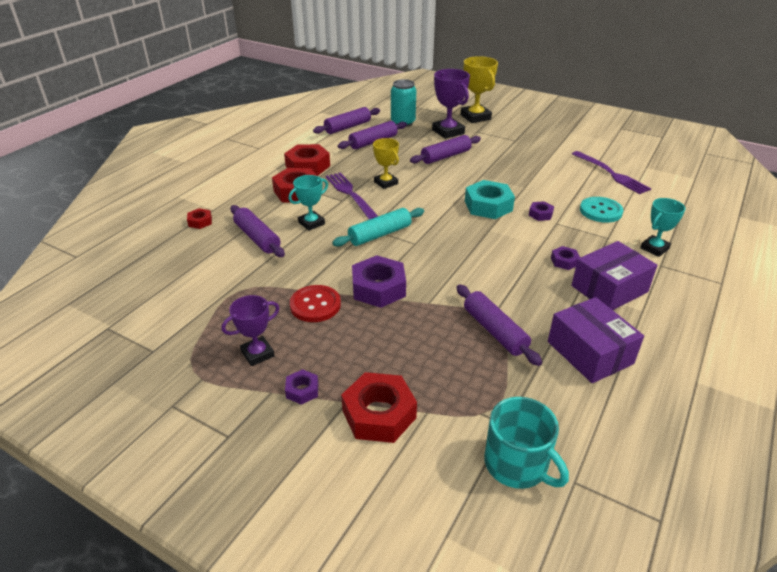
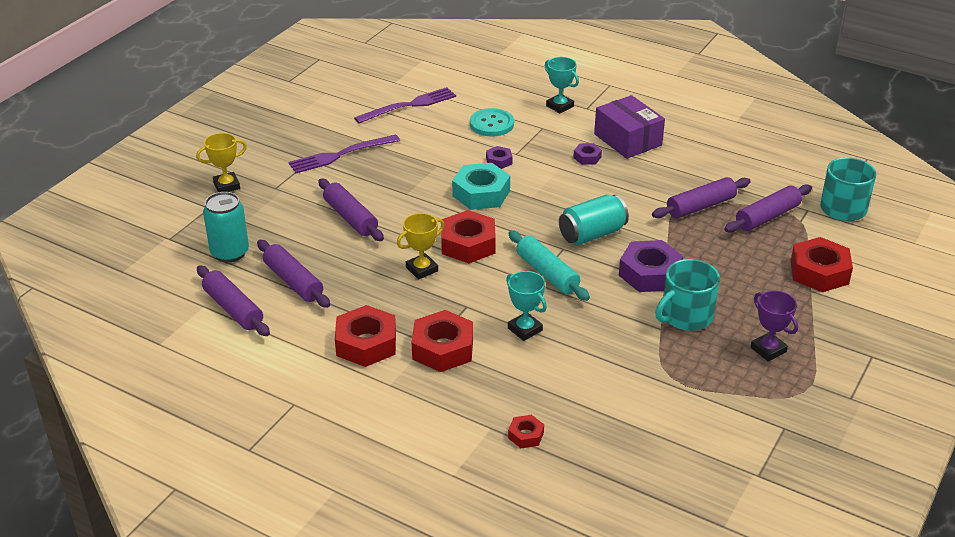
camera: 90 degrees left, 0 degrees up
(257, 238) = (562, 374): purple rolling pin -> purple rolling pin (767, 217)
(302, 390) = (806, 316): purple nut -> none
(315, 305) = (685, 316): red button -> turquoise mug
(350, 194) = (451, 299): purple fork -> purple fork (340, 155)
(417, 200) = (468, 244): none -> red nut
(436, 259) = (592, 234): none -> turquoise can
(448, 132) = (272, 212): purple trophy -> none
(475, 117) = (226, 186): yellow trophy -> yellow trophy, size x0.64
(590, 352) = (716, 162): purple box -> none

